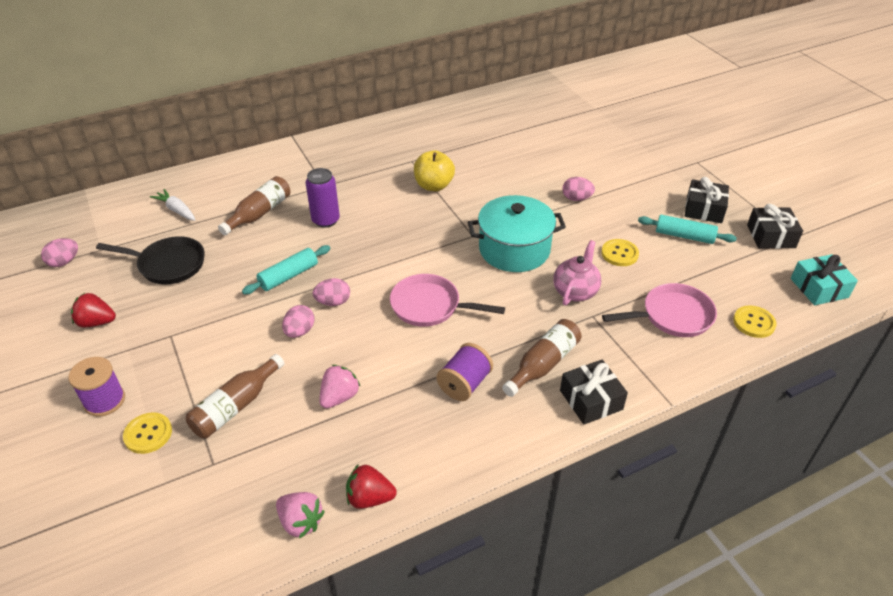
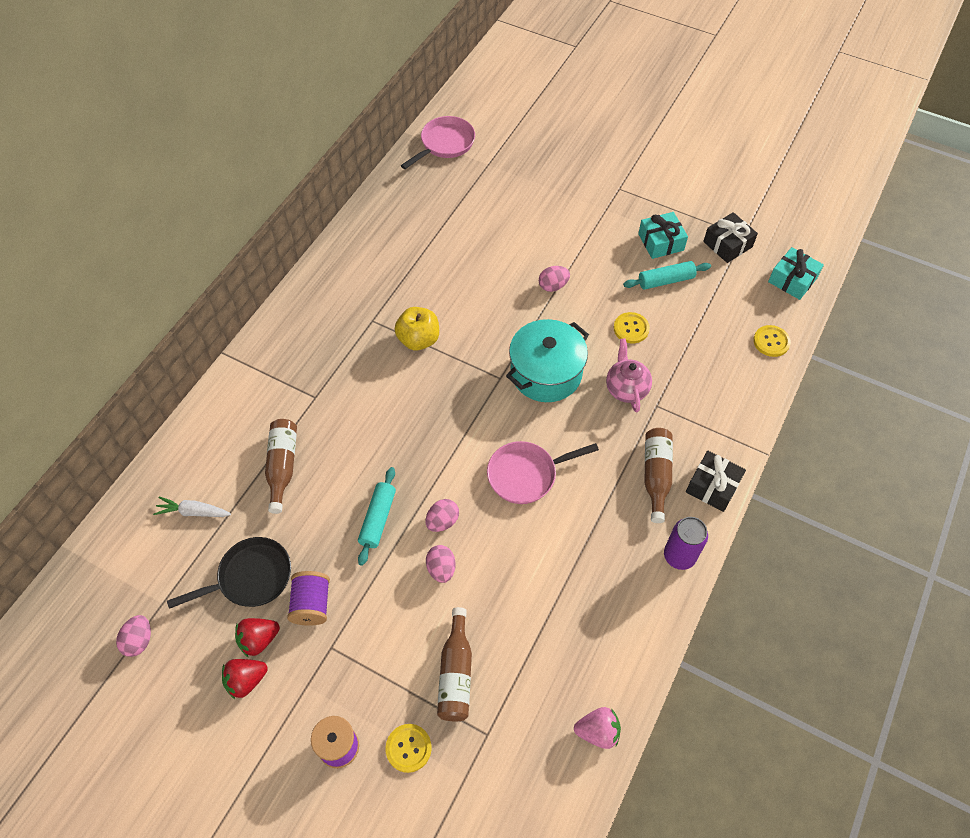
camera: 35 degrees left, 15 degrees up
(325, 220) = (354, 437): purple can -> purple can (679, 556)
(339, 397) = (530, 608): pink strawberry -> none
(369, 498) = (628, 677): red strawberry -> red strawberry (259, 640)
(464, 384) = (614, 532): purple spool -> purple spool (311, 604)
(672, 316) = (713, 370): pink pan -> pink pan (445, 144)
(704, 209) = (661, 242): black gift -> turquoise gift

